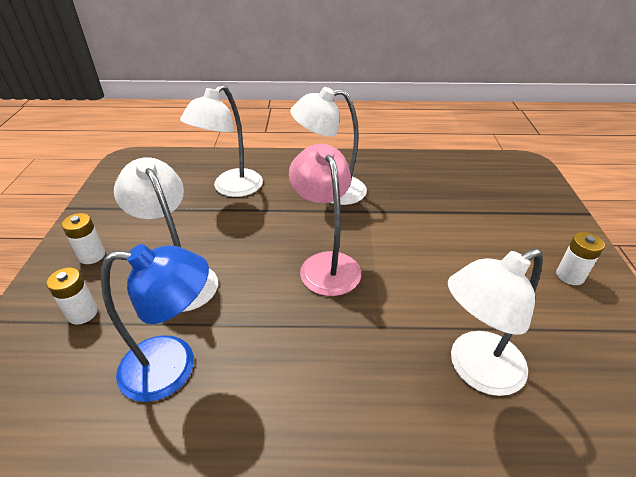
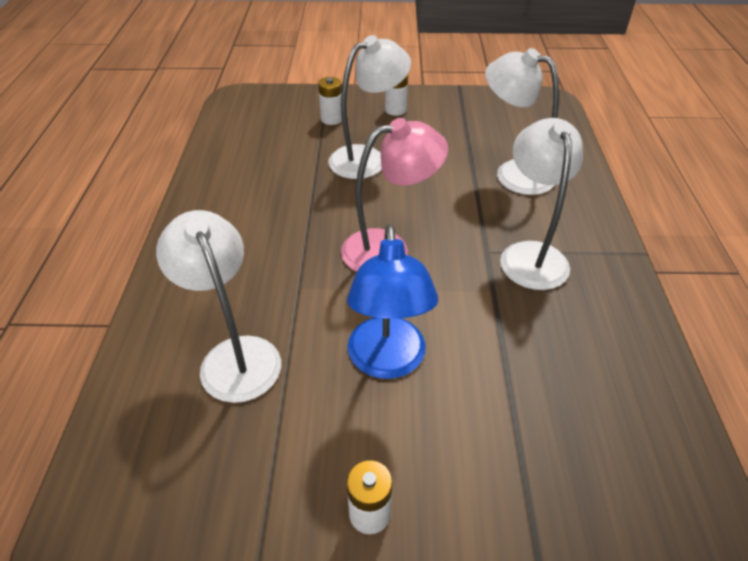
camera: 90 degrees right, 5 degrees up
(173, 367) = (275, 167): blue lamp -> blue lamp (387, 362)

